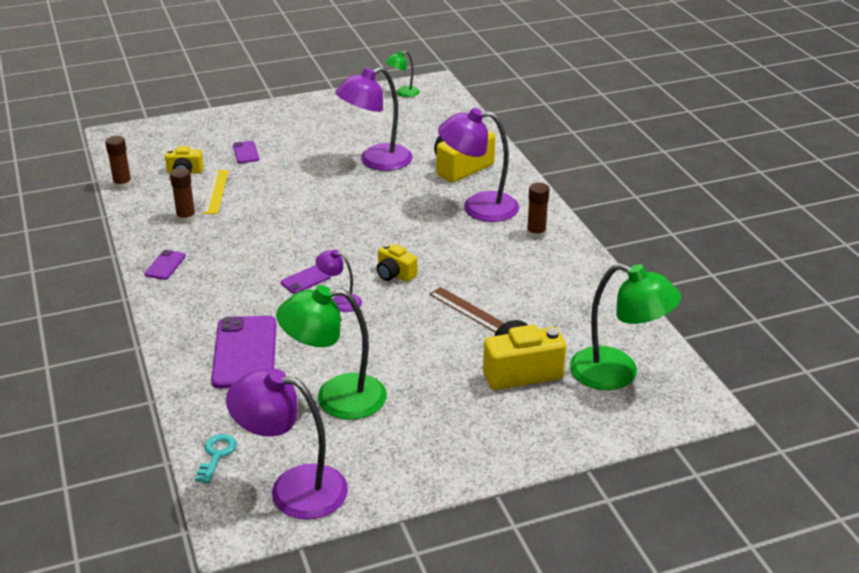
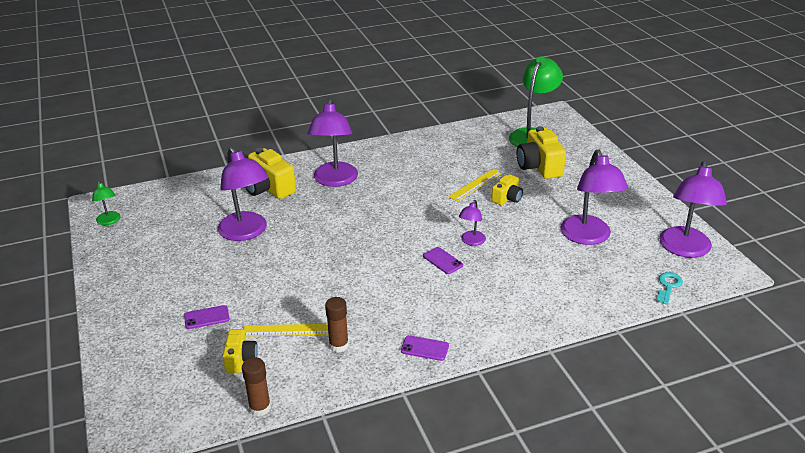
camera: 90 degrees left, 0 degrees up
(216, 455) = (668, 286): turquoise key -> turquoise key turned 105 degrees clockwise
(245, 352) = (547, 284): purple phone -> none
(336, 398) = (588, 237): green lamp -> purple lamp
(395, 274) = (431, 217): yellow camera -> yellow camera (507, 198)
(469, 311) = (475, 185): brown ruler -> yellow ruler
(536, 234) = (375, 157): brown glue stick -> none

